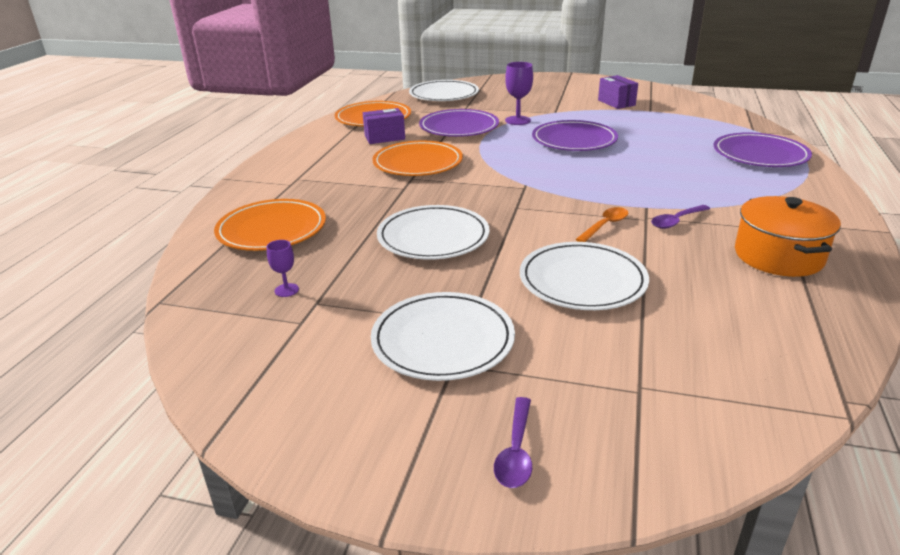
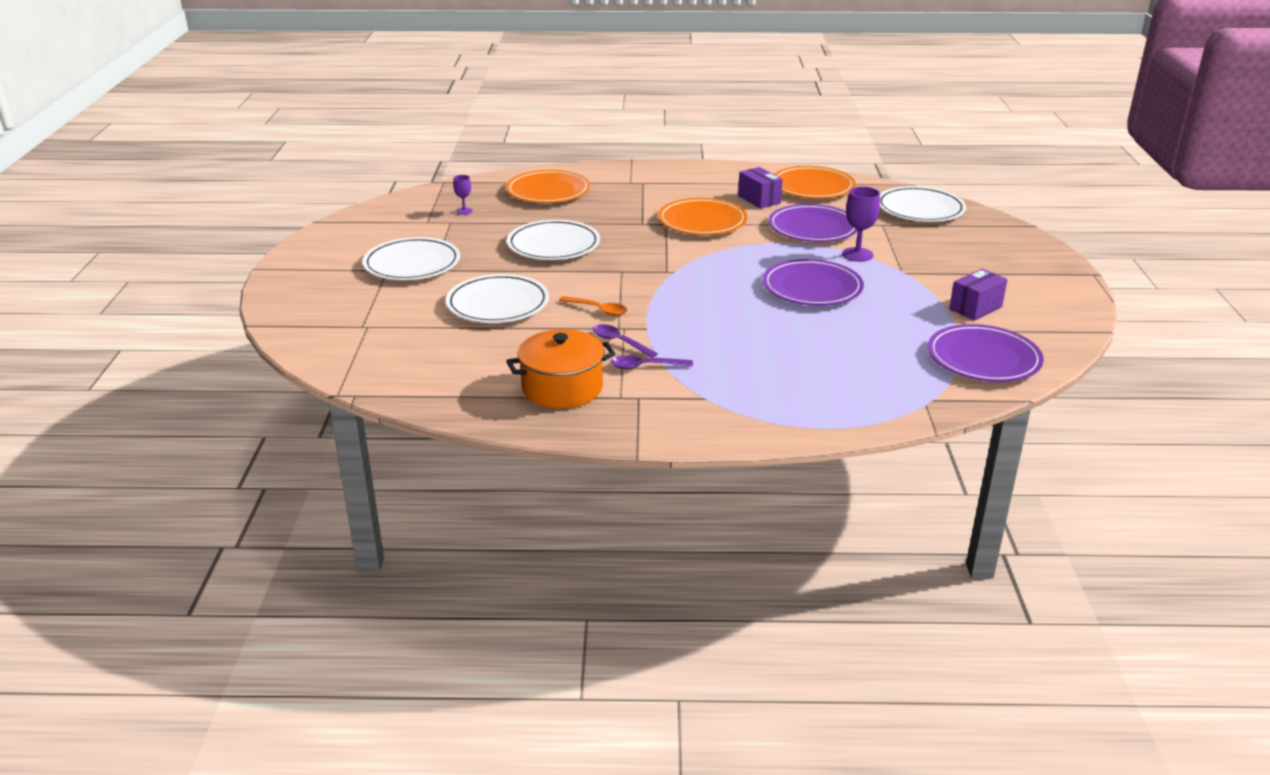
camera: 75 degrees right, 0 degrees up
(516, 452) = (308, 293): purple spoon -> purple spoon (645, 366)
(760, 155) = (833, 397): purple plate -> purple plate (983, 358)

